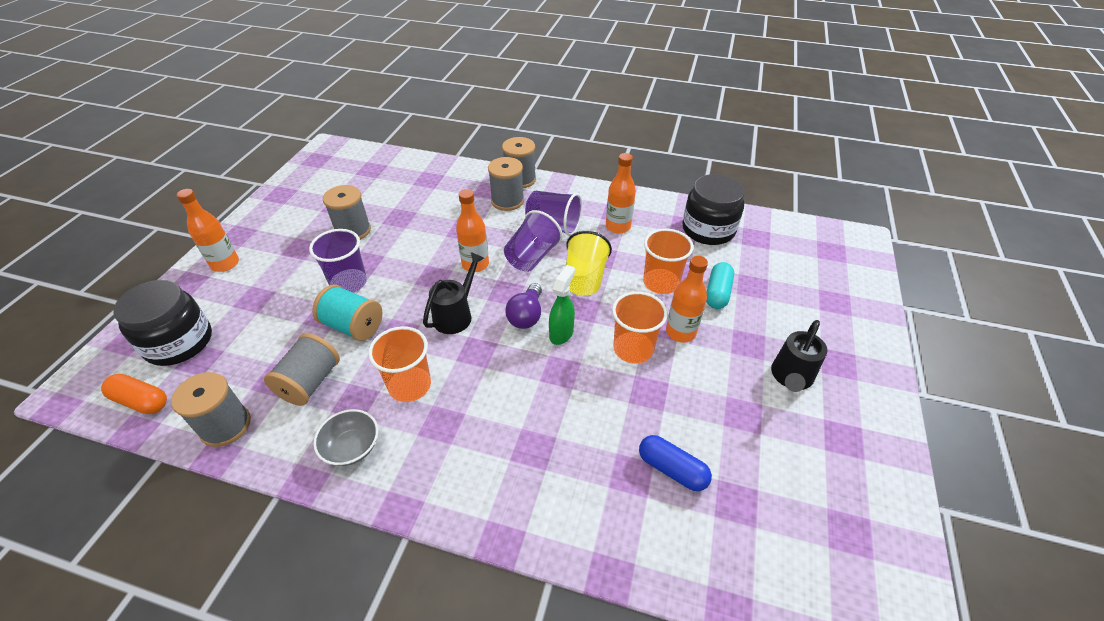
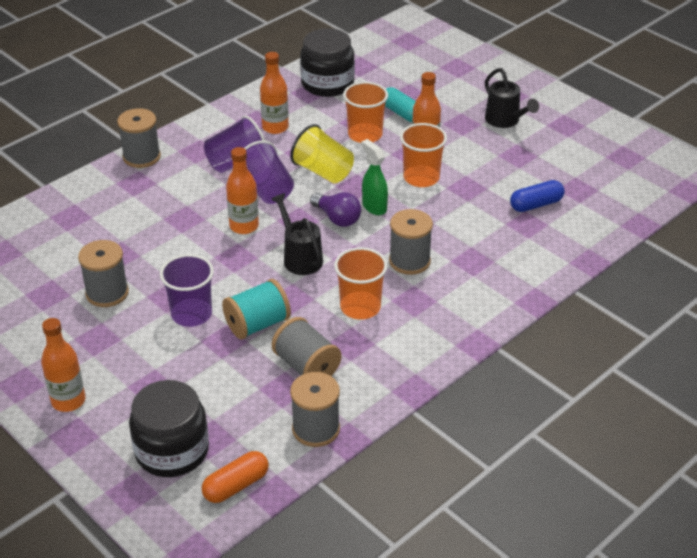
camera: 60 degrees left, 5 degrees down
(352, 447) = (399, 355): grey bowl -> none
(507, 201) = (168, 176): grey spool -> grey spool (409, 261)

